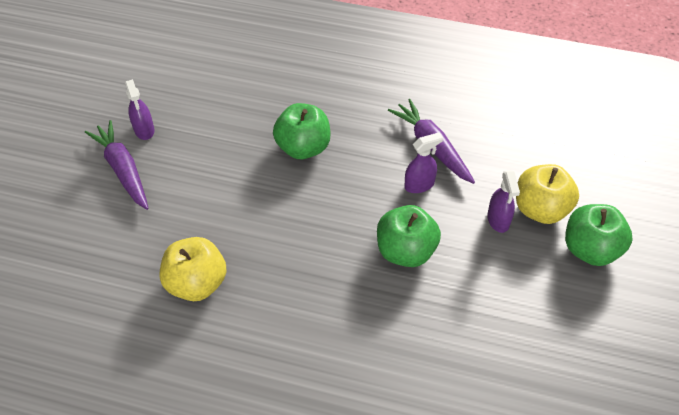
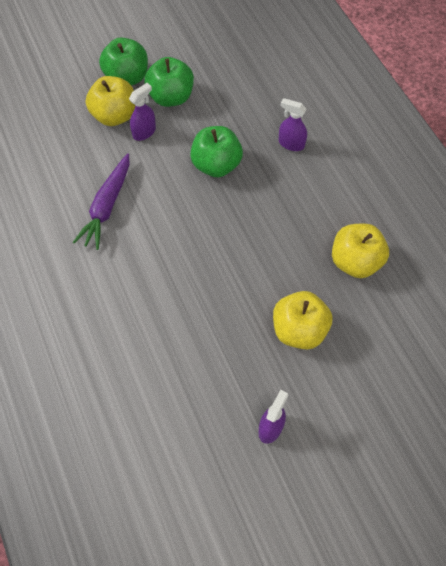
camera: 130 degrees left, 10 degrees up
(123, 170) = (322, 403): purple carrot -> none
(188, 196) = (299, 330): none -> yellow apple
(303, 148) = (182, 289): green apple -> green apple (171, 97)
(419, 185) = (152, 191): purple spray bottle -> purple spray bottle (291, 144)

